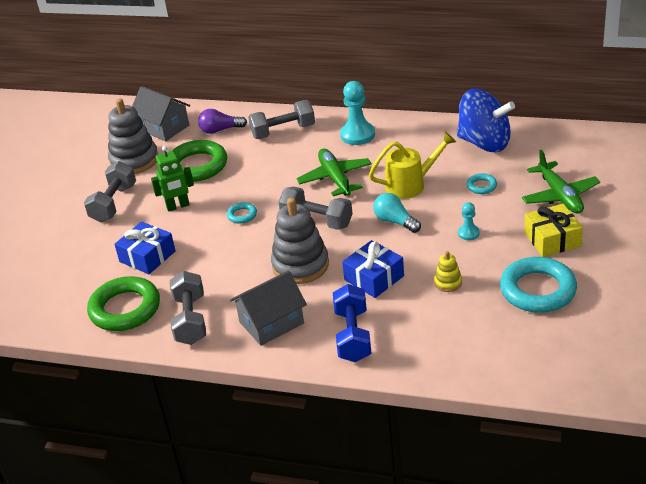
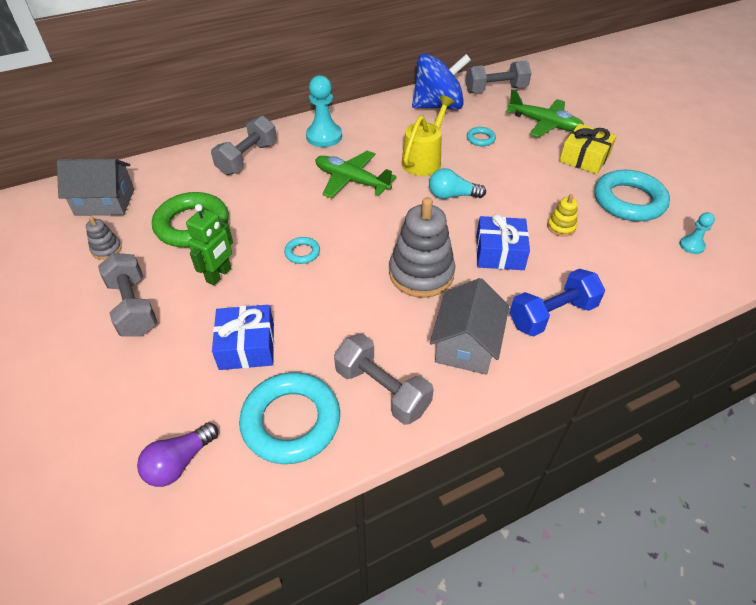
camera: 45 degrees left, 10 degrees up
(125, 309) = (291, 421): green ring -> turquoise ring
(134, 160) = (106, 249): grey stacking toy -> grey stacking toy, size x0.47
(220, 130) = (177, 181): purple light bulb -> purple light bulb (179, 463)
(317, 220) = (382, 225): grey dumbbell -> grey dumbbell (495, 90)
(353, 335) = (552, 315): blue dumbbell -> blue dumbbell turned 75 degrees counterclockwise
(468, 233) = (521, 180): turquoise pawn -> turquoise pawn (691, 246)

